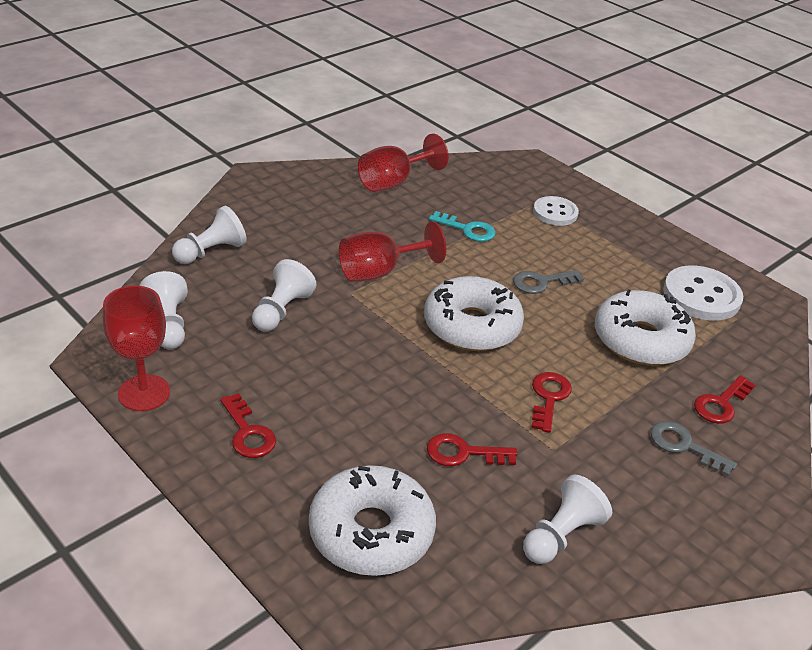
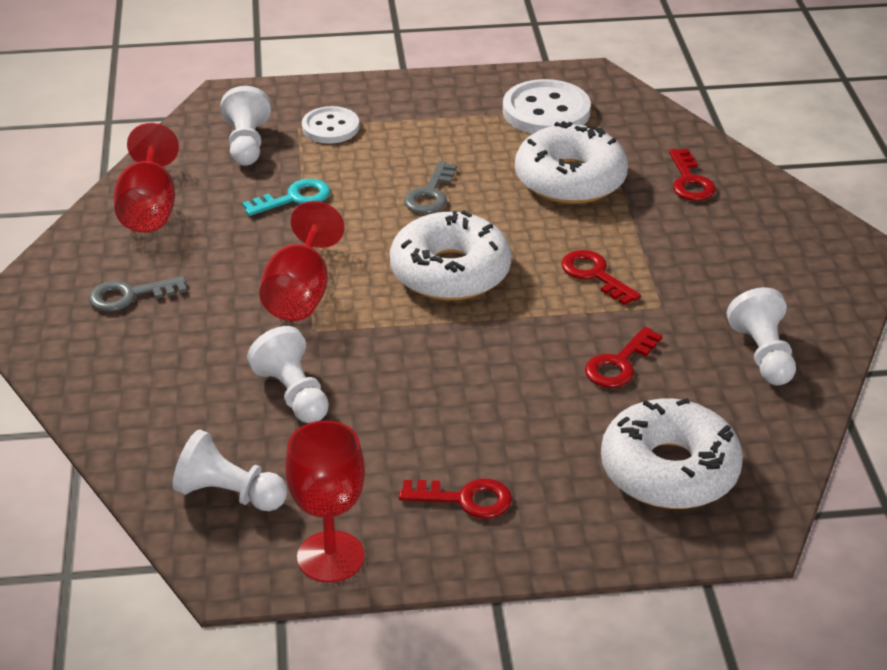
camera: 50 degrees left, 0 degrees up
(211, 252) = (125, 406): white pawn -> white pawn (247, 144)
(684, 446) = (720, 230): grey key -> grey key (129, 295)

